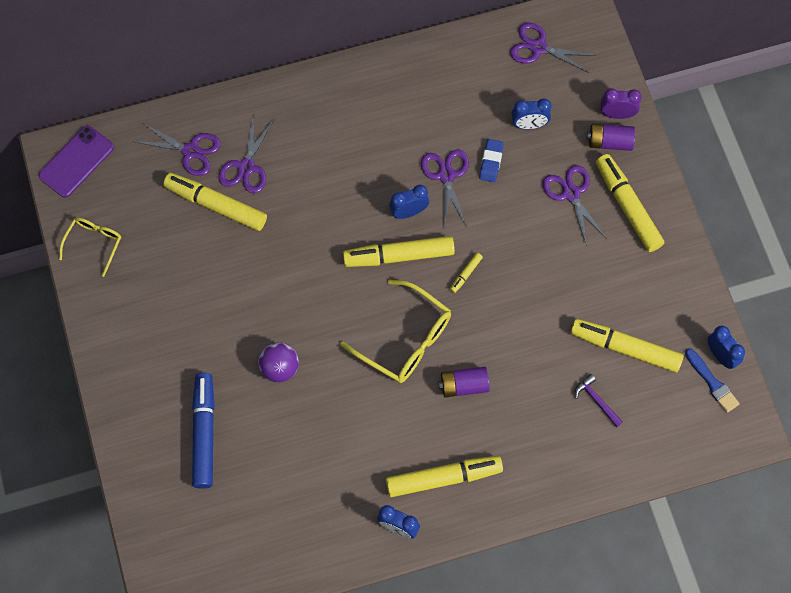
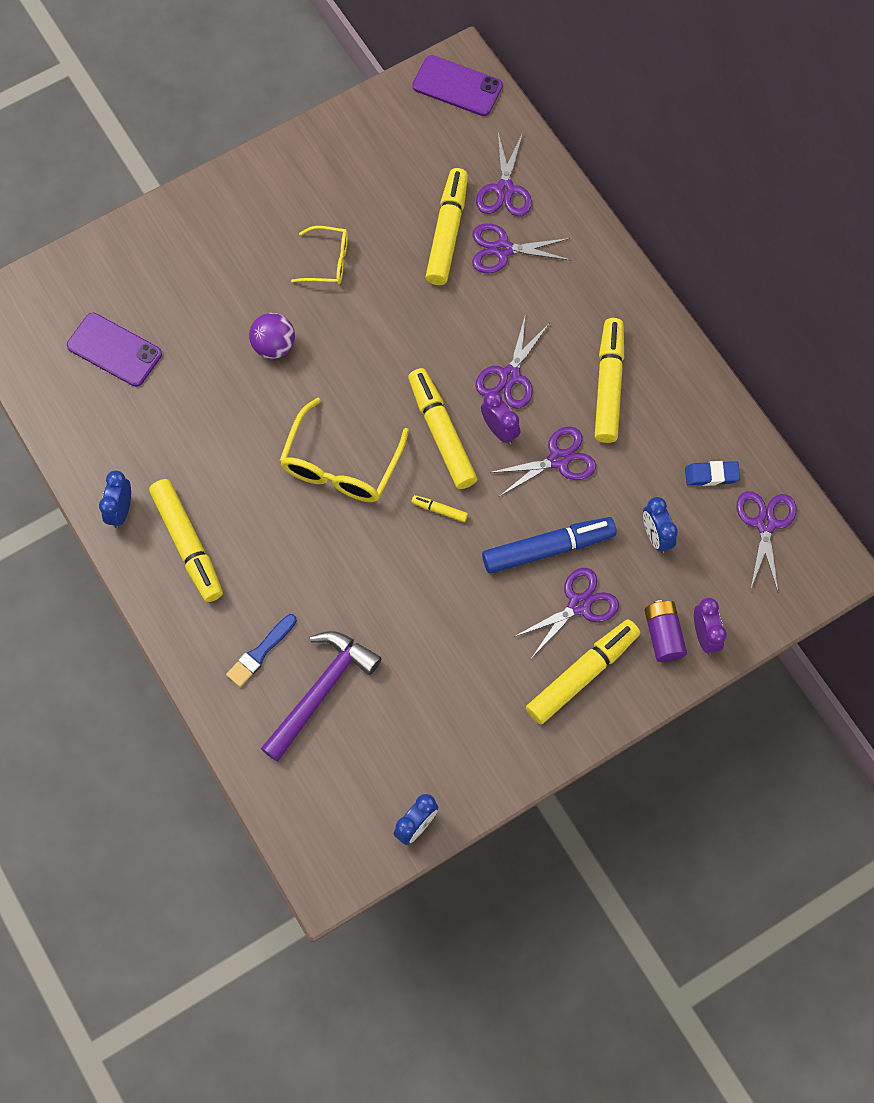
camera: 75 degrees right, 0 degrees up
(94, 243) = (368, 130): yellow glasses -> yellow glasses (328, 261)
(204, 433) = (182, 293): blue marker -> blue marker (547, 548)
(242, 503) = (114, 350): none -> purple phone
(363, 192) = (510, 376): none -> purple scissors
(409, 212) = (499, 430): blue clock -> purple clock
(464, 385) = (302, 540): purple battery -> none
(491, 162) = (592, 504): blue eraser -> blue eraser (711, 475)
(596, 400) = (321, 690): purple hammer -> purple hammer, size x2.05
(625, 348) = (395, 710): yellow marker -> yellow marker (608, 385)
(712, 383) = (378, 822): blue brush -> blue brush (260, 653)

